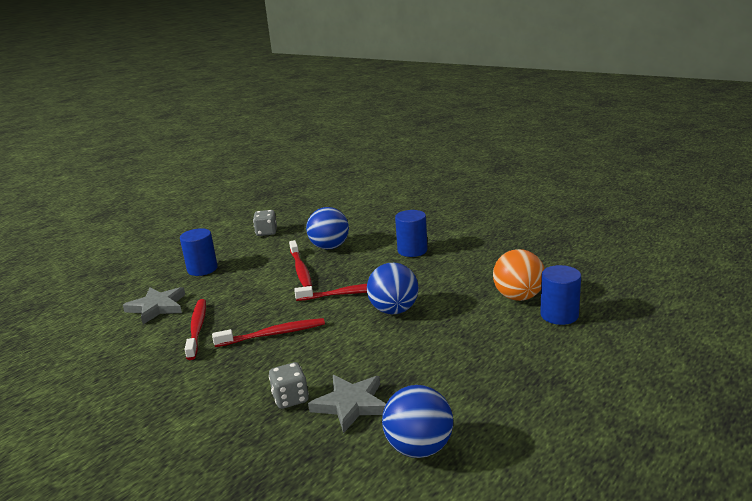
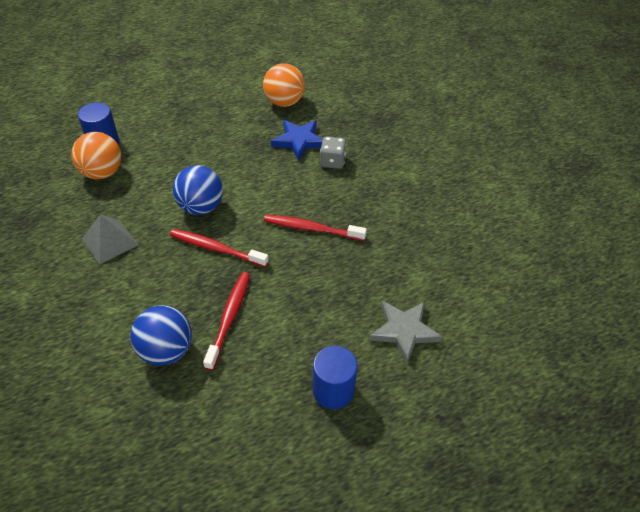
camera: 155 degrees left, 25 degrees up
(197, 328) = (372, 271): red toothbrush -> none
(266, 232) = (209, 450): grey dice -> none
(351, 405) = (299, 141): grey star -> blue star
(412, 250) = (98, 286): blue cylinder -> none
(419, 448) = (284, 102): blue ball -> orange ball
(439, 268) = (110, 241): none -> grey pyramid

